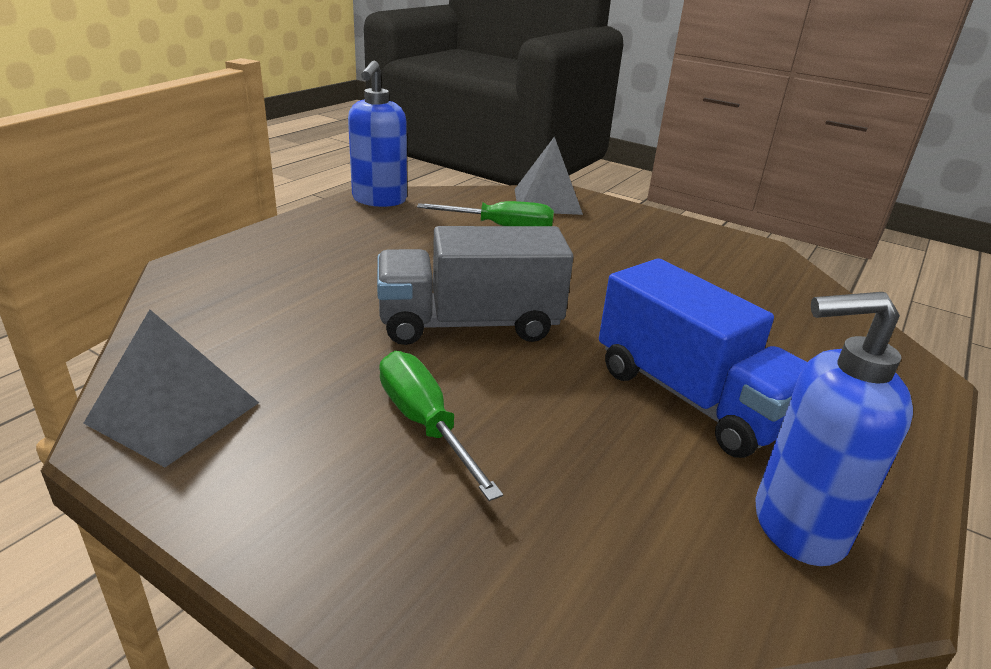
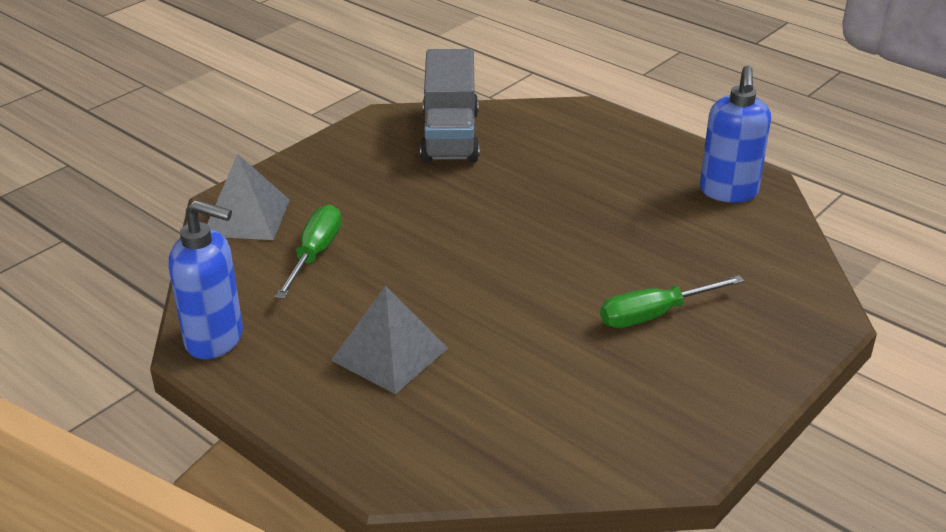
camera: 80 degrees left, 5 degrees up
(174, 412) = (654, 439): grey pyramid -> grey pyramid (390, 354)
(469, 324) = (518, 287): grey truck -> grey truck (450, 136)
(691, 398) = (615, 201): blue truck -> none

